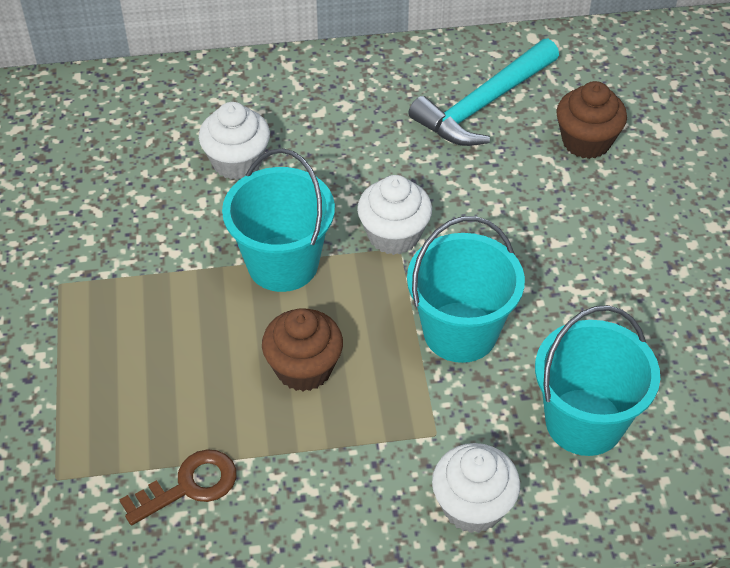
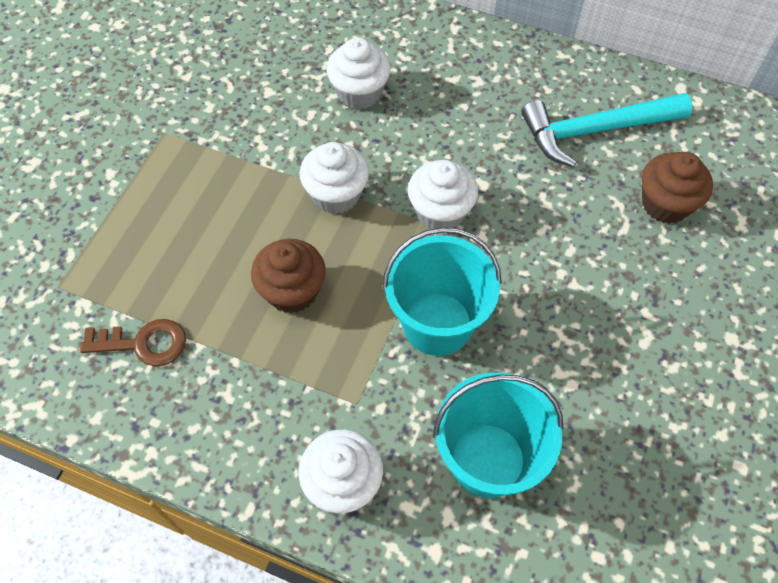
camera: 30 degrees right, 10 degrees up
(283, 264) = (336, 194): turquoise bucket -> white cupcake

